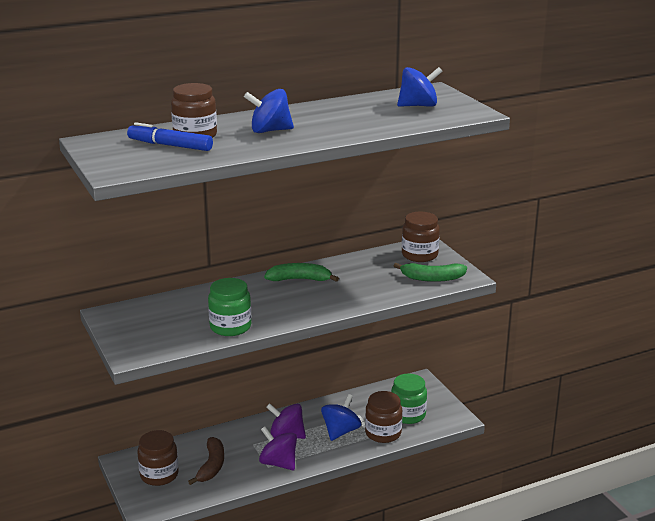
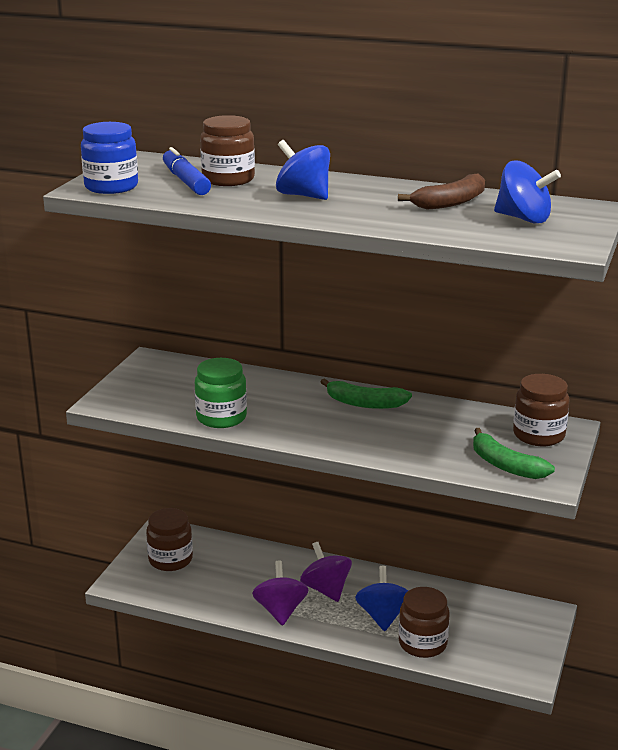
camera: 45 degrees right, 0 degrees up
(129, 165) = (111, 187): none -> blue jar
(211, 466) = (221, 578): brown banana -> brown banana (451, 202)
(299, 279) = (364, 403): green banana -> green banana turned 150 degrees clockwise
(340, 431) = (382, 616): blue spinning top -> blue spinning top turned 75 degrees counterclockwise
(408, 415) = (478, 641): green jar -> none

